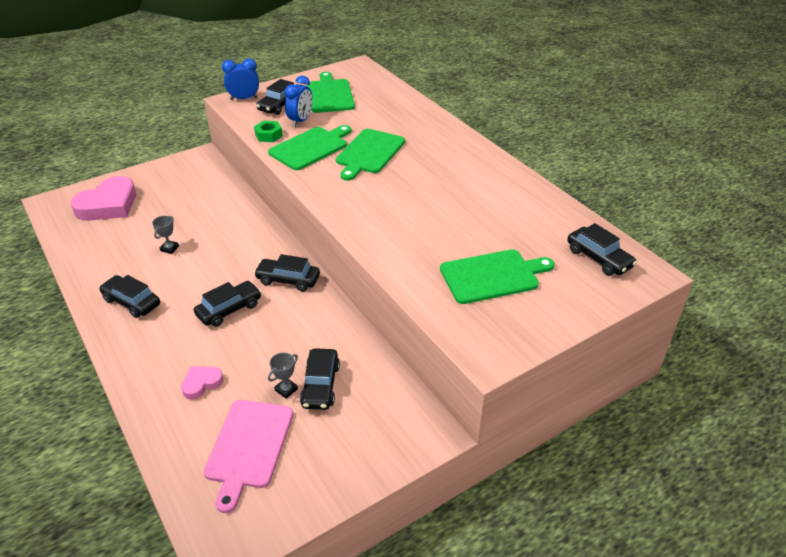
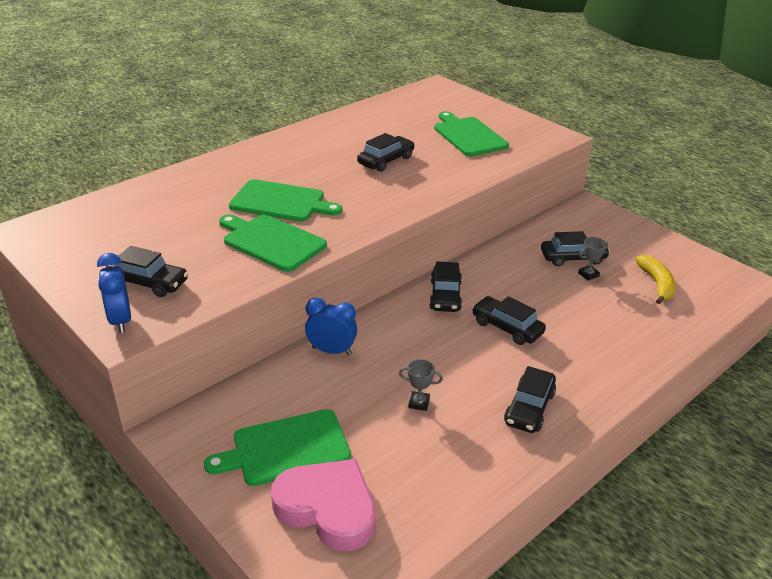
camera: 100 degrees left, 5 degrees down
(201, 383) = (611, 324): pink heart -> none
(249, 447) = (657, 284): pink cutting board -> yellow banana
(268, 135) = (241, 278): green nut -> none
(286, 389) = (588, 275): grey trophy -> grey trophy turned 60 degrees counterclockwise
(300, 121) = (200, 258): blue clock -> blue clock (331, 351)
(329, 95) = (121, 244): green cutting board -> green cutting board (286, 448)
(599, 258) = (427, 99): black car -> black car (386, 161)

